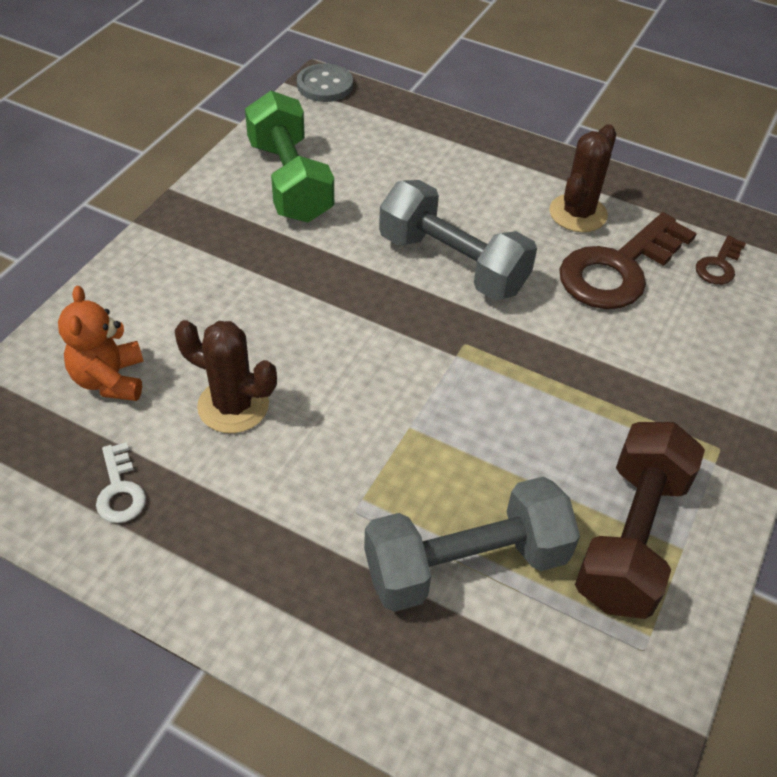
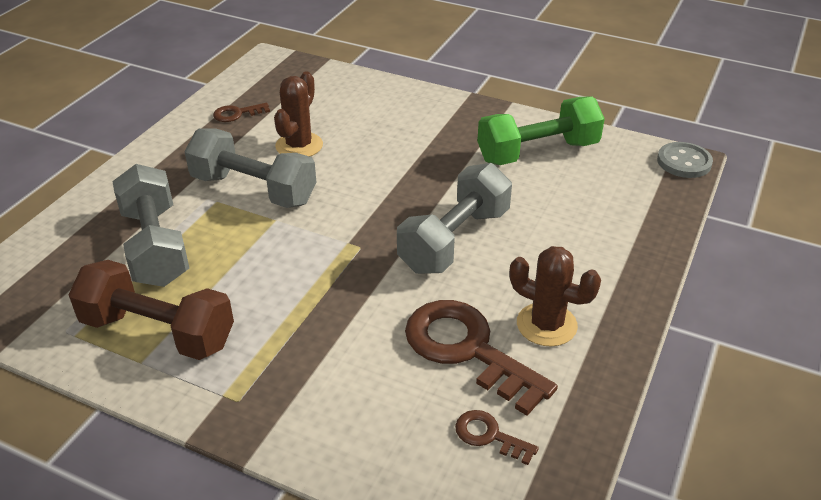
camera: 90 degrees right, 10 degrees down
(110, 379) = (322, 100): orange teddy bear -> none
(120, 490) = (237, 114): white key -> brown key
(338, 455) = (253, 190): none -> grey dumbbell

